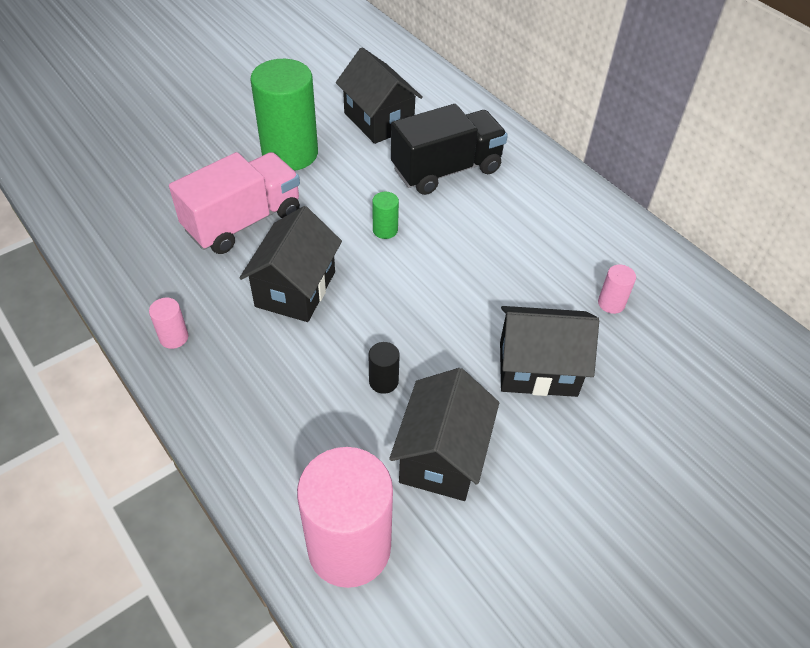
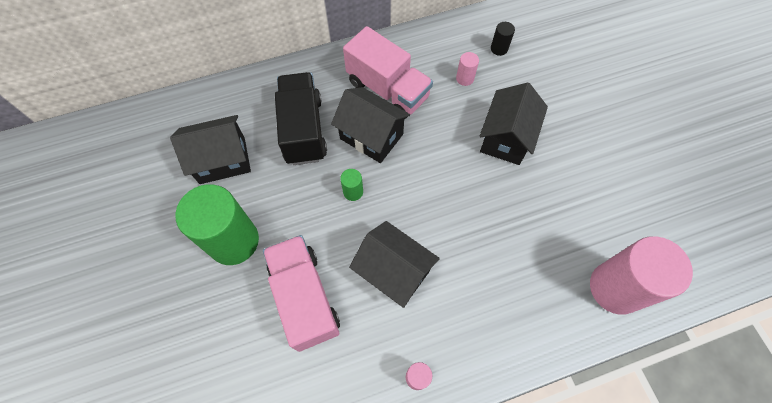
camera: 70 degrees left, 15 degrees up
(383, 381) = (495, 233): black cylinder -> black cylinder (499, 49)
(442, 456) = (560, 215): black house -> black house (371, 136)
(544, 229) = (388, 90): none -> pink truck

